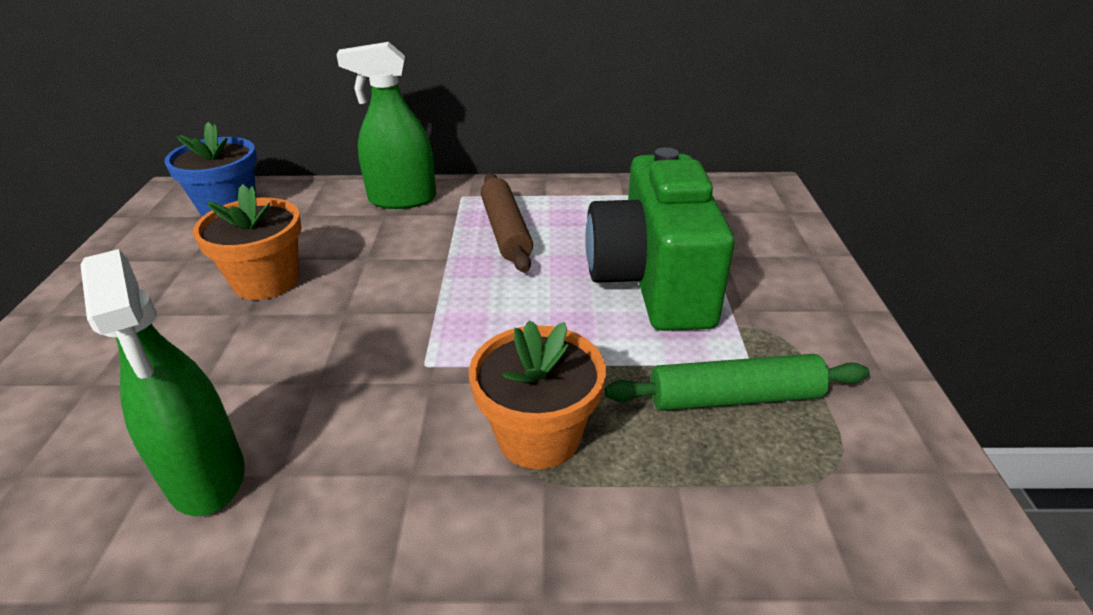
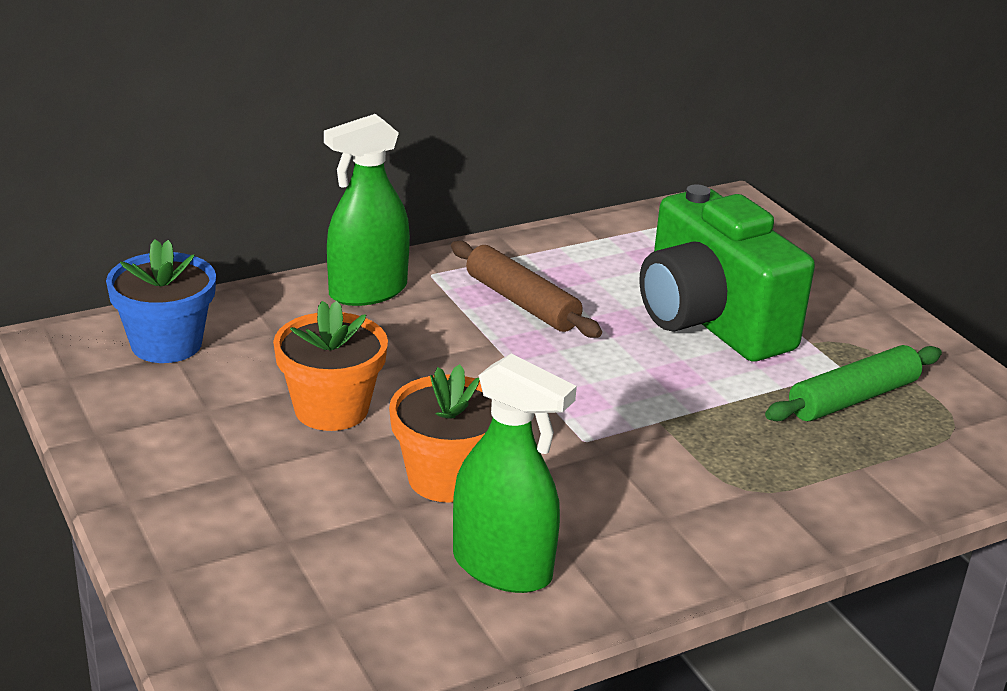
camera: 30 degrees left, 5 degrees down
(539, 436) = (735, 465): orange flower pot -> orange flower pot (446, 478)

